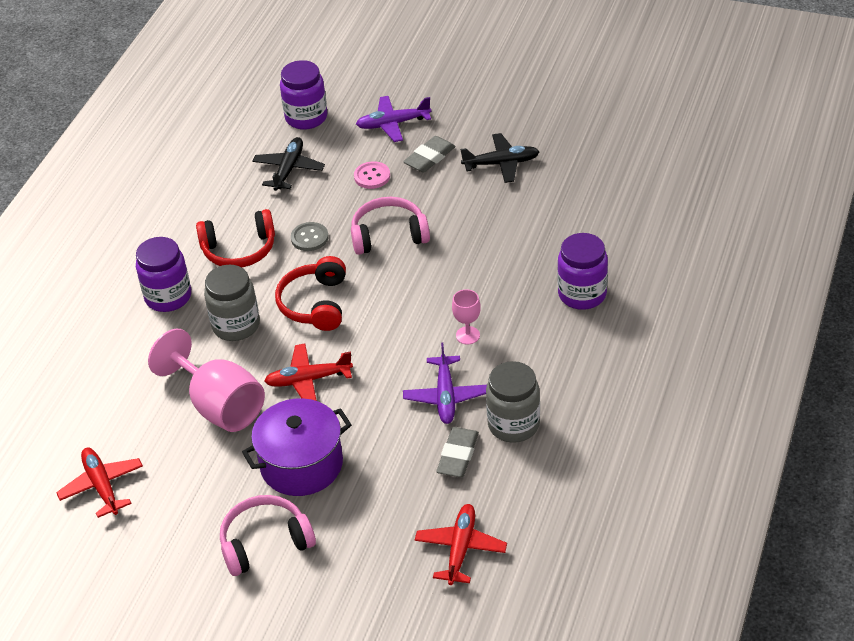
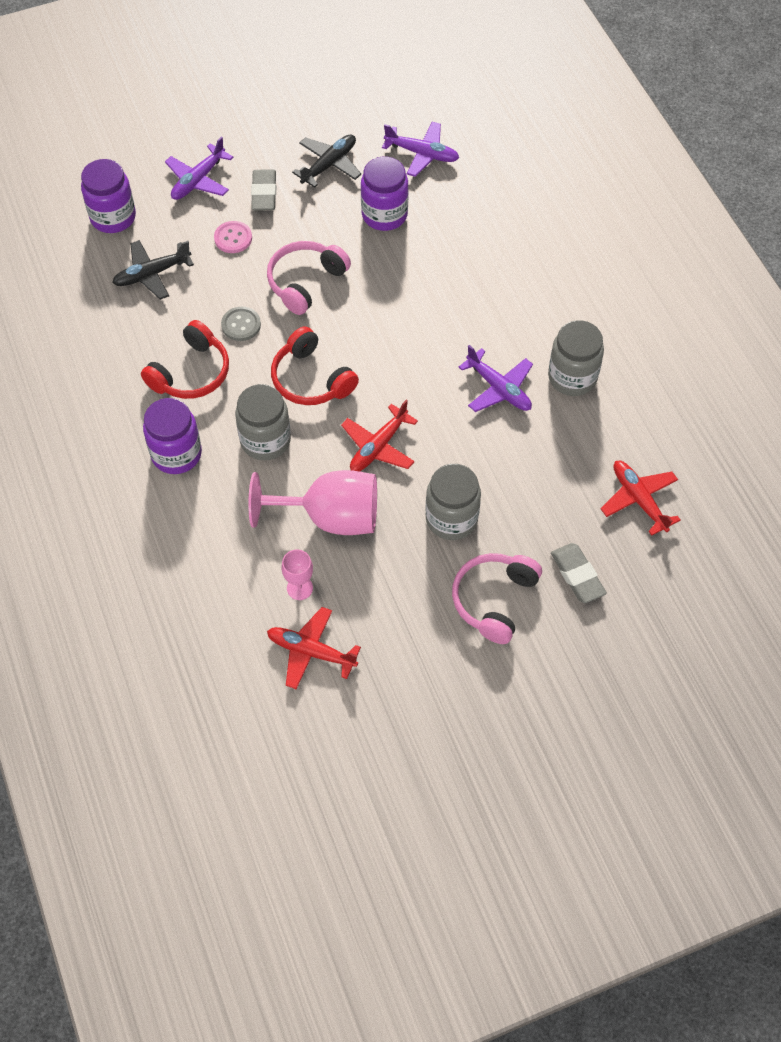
camera: 45 degrees left, 15 degrees up
(289, 169) = (152, 274): black plane -> black plane turned 90 degrees counterclockwise
(301, 464) = (451, 519): purple pot -> grey jar
(458, 455) = (559, 429): grey eraser -> grey eraser (577, 575)
(467, 335) = (461, 328): pink goblet -> pink goblet (299, 588)
(582, 294) = (510, 239): purple jar -> purple jar (384, 215)
(584, 194) = (422, 154): none -> purple plane

